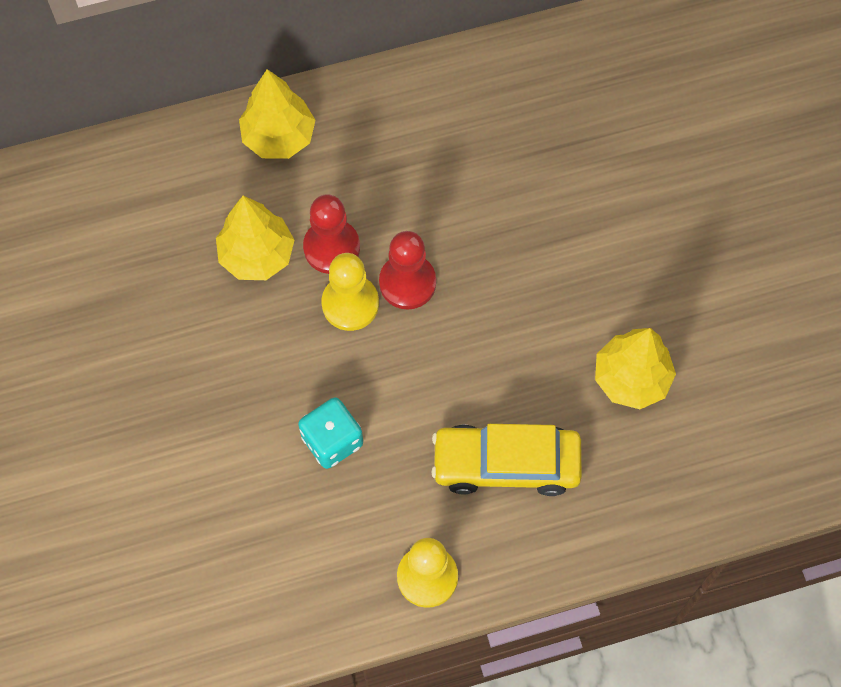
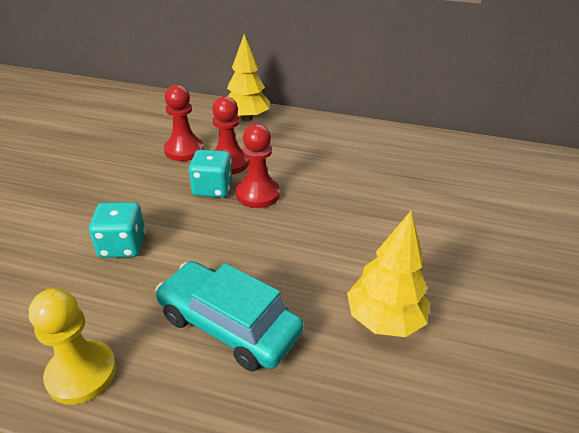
camera: 30 degrees right, 30 degrees down
(257, 255) = (184, 150): yellow tree -> red pawn
(350, 304) = (212, 189): yellow pawn -> turquoise dice
(506, 464) = (229, 324): yellow car -> turquoise car

